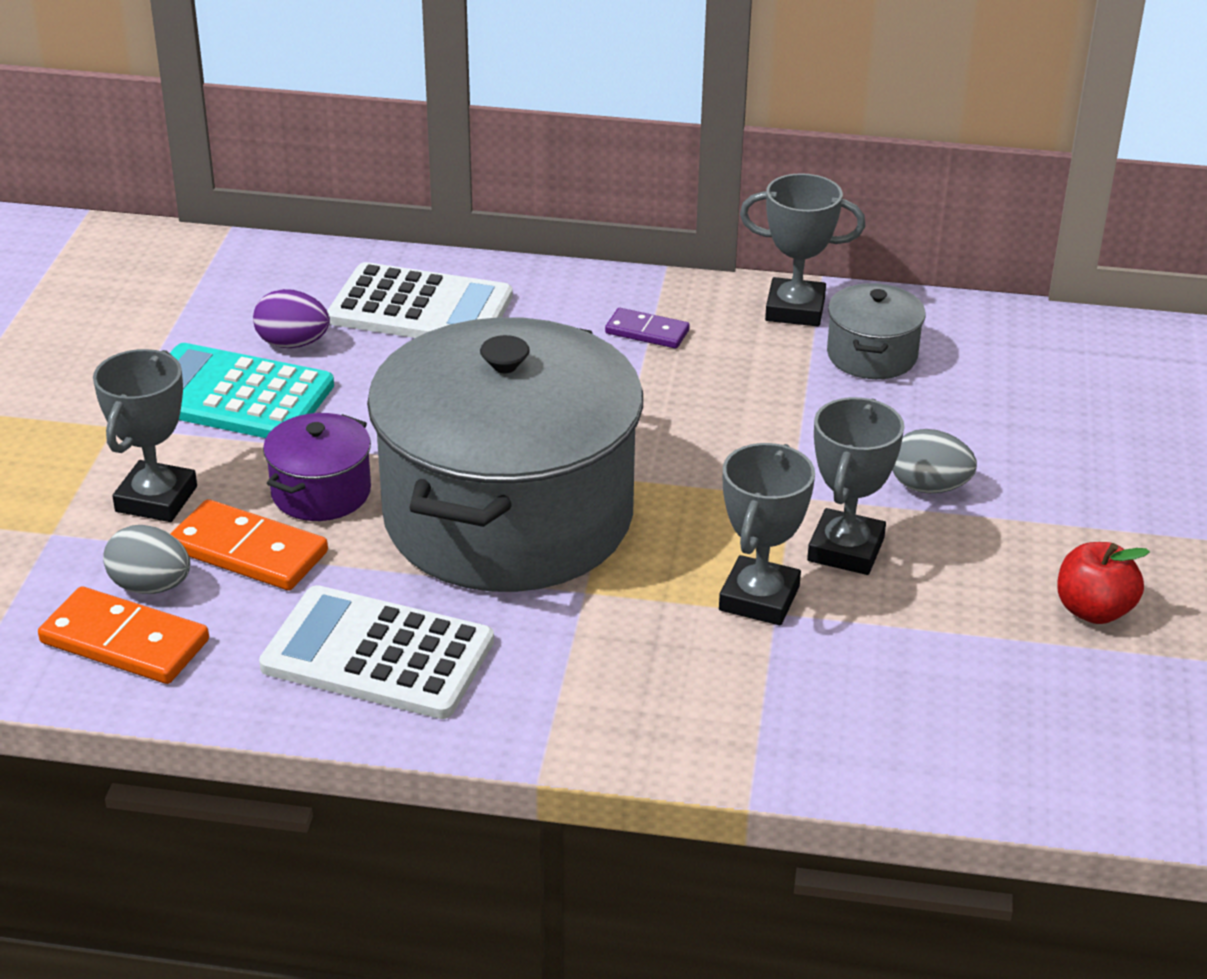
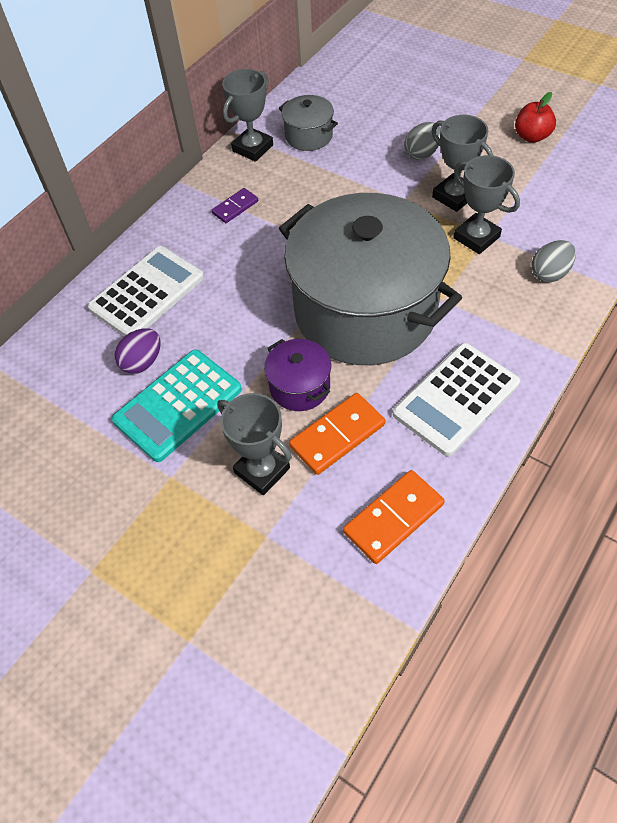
camera: 60 degrees left, 20 degrees up
(151, 586) = (347, 493): grey egg -> grey egg (549, 273)

